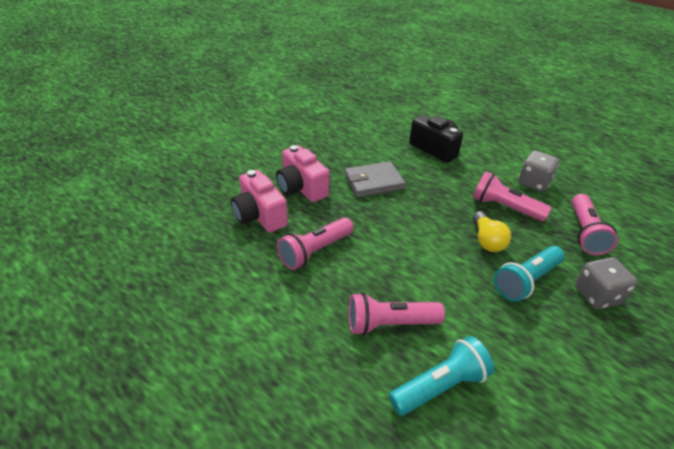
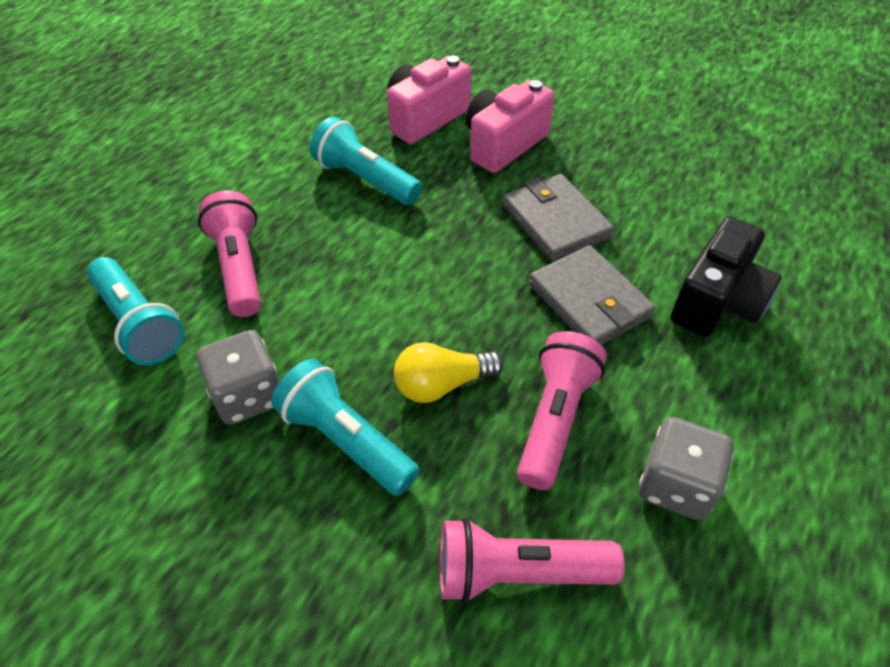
camera: 80 degrees right, 10 degrees up
(315, 251) = (365, 179): pink flashlight -> turquoise flashlight
(432, 183) = (589, 301): none -> grey wallet
(597, 295) = (324, 561): grey dice -> grey dice (248, 395)

